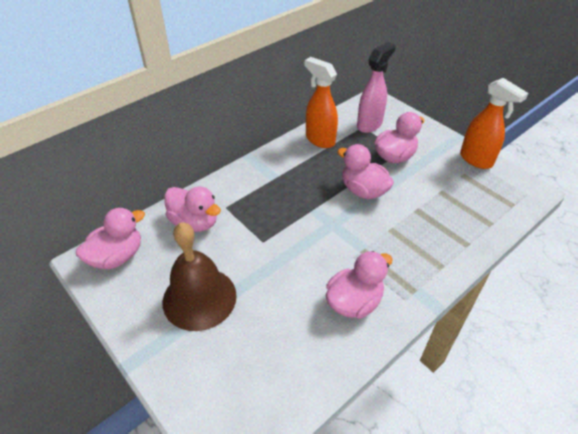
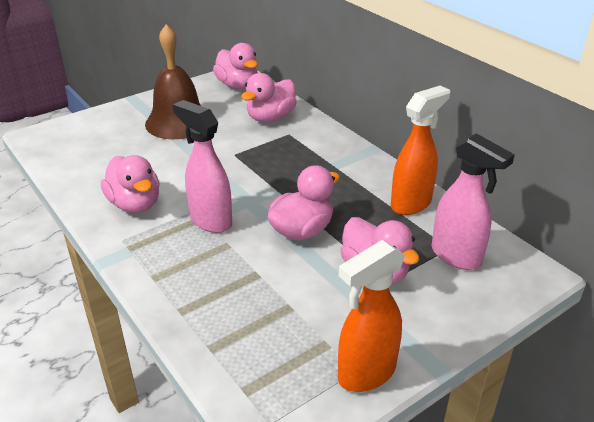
camera: 95 degrees right, 10 degrees down
(364, 244) = (210, 220): none -> pink spray bottle

